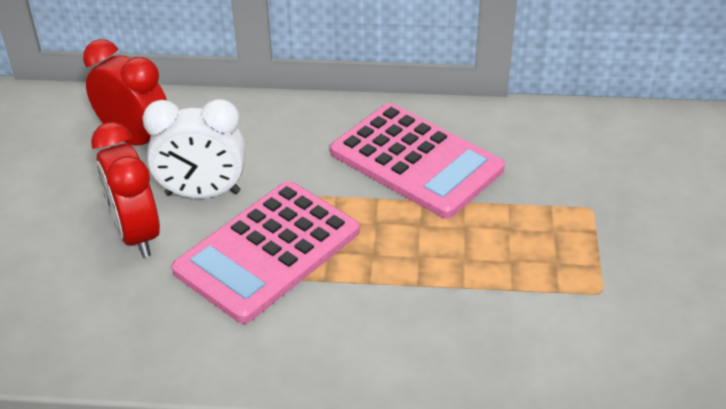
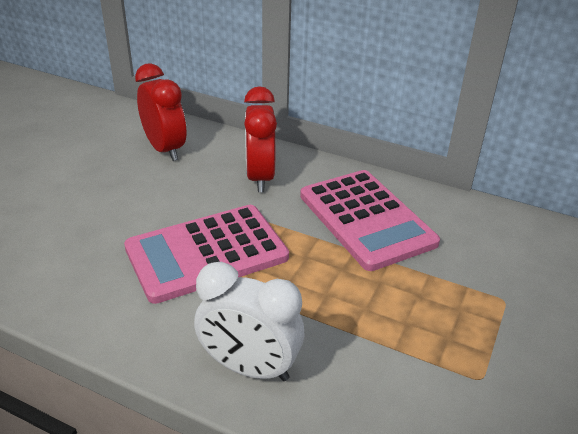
camera: 20 degrees right, 5 degrees down
(136, 234) = (120, 212): red clock -> red clock (260, 177)
(202, 193) = (186, 197): white clock -> white clock (249, 368)

